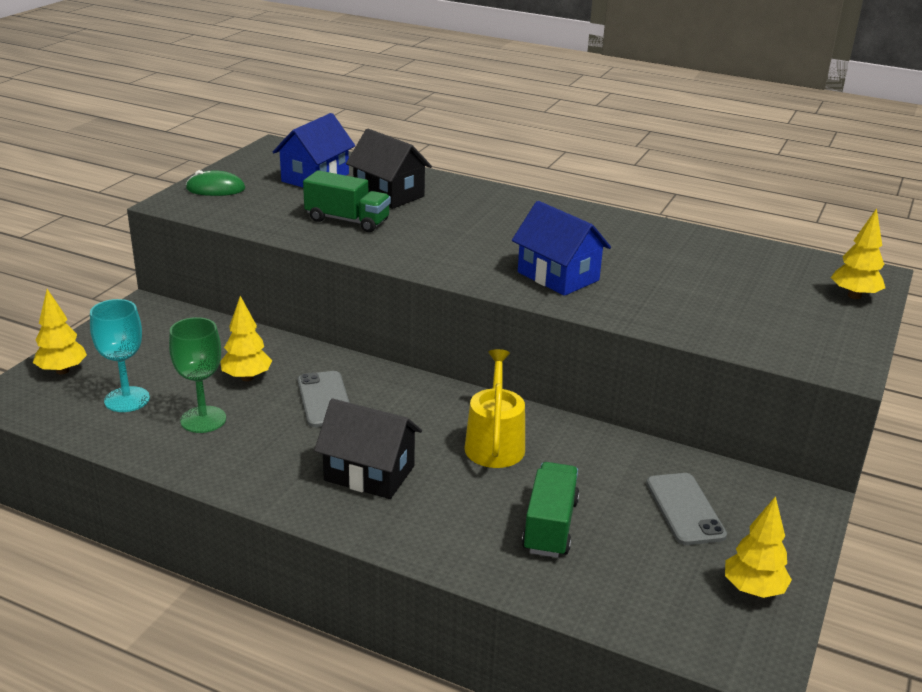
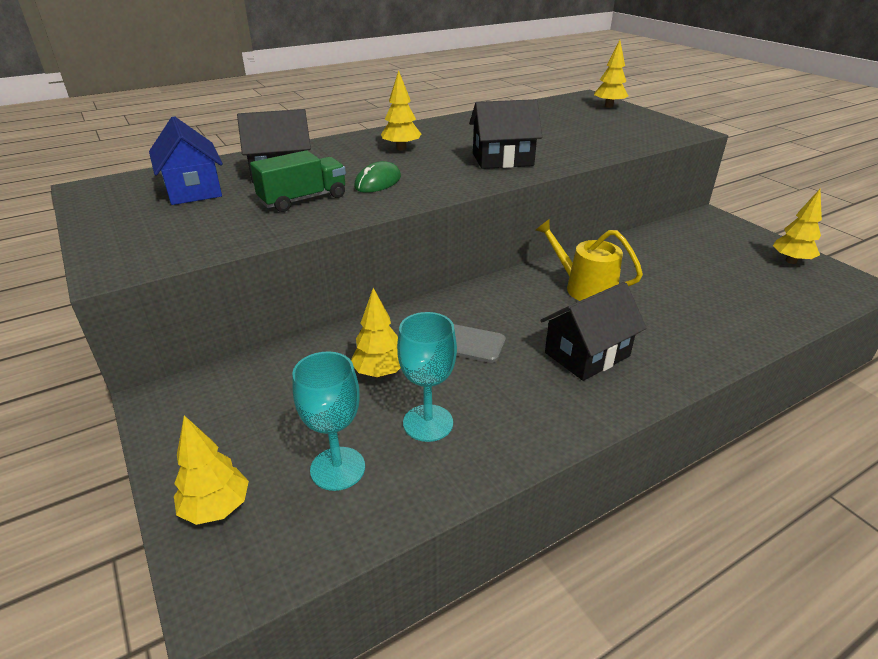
camera: 55 degrees left, 5 degrees up
(203, 419) = (428, 423): green goblet -> turquoise goblet
(215, 189) = (124, 238): green mouse -> green mouse (378, 182)
(515, 222) = (401, 148): none -> yellow tree
(550, 526) = (698, 301): green truck -> none
(558, 276) = (502, 159): blue house -> black house
(685, 509) = (701, 252): grey phone -> none

